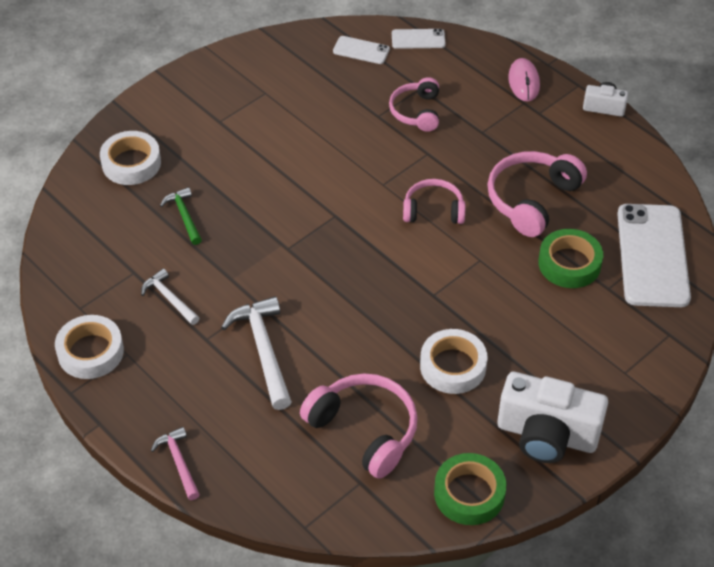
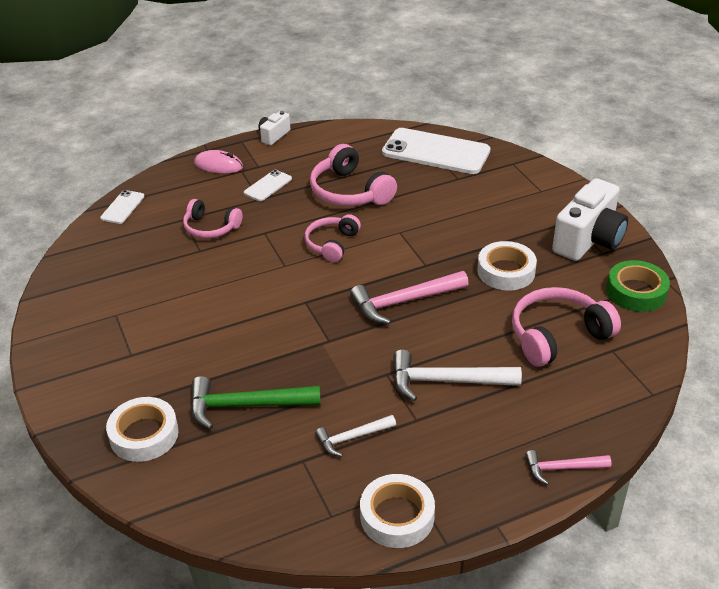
camera: 70 degrees left, 10 degrees down
(184, 216) = (246, 406): green hammer -> green hammer, size x1.69
(361, 50) = (109, 242): white phone -> white phone (268, 186)
(366, 291) = (404, 302): none -> pink hammer
(569, 263) = (425, 190): green tape -> none

